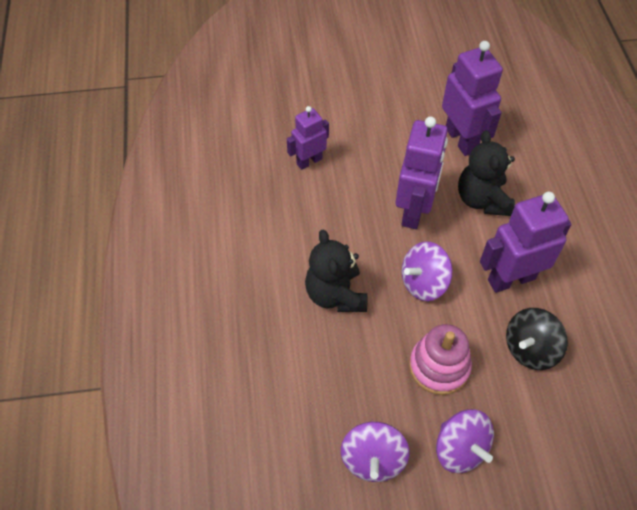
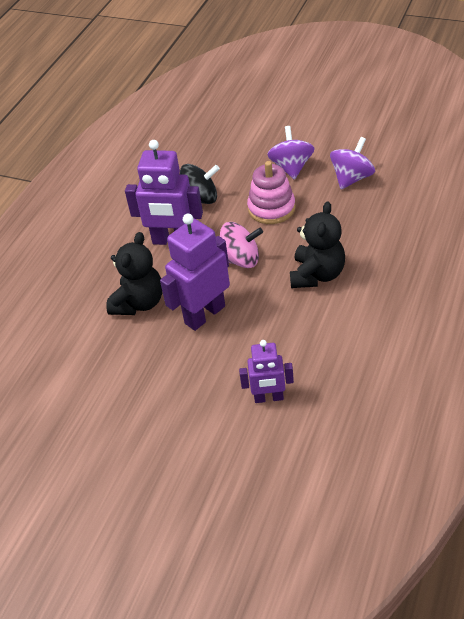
camera: 145 degrees left, 10 degrees down
(423, 283) = (241, 260): purple spinning top -> pink spinning top
(461, 139) = (106, 362): purple robot -> none

